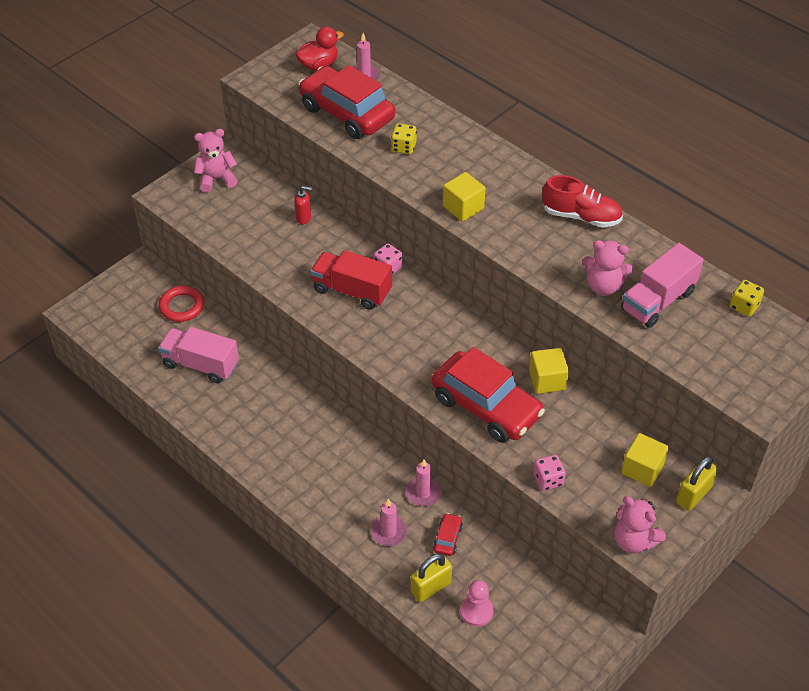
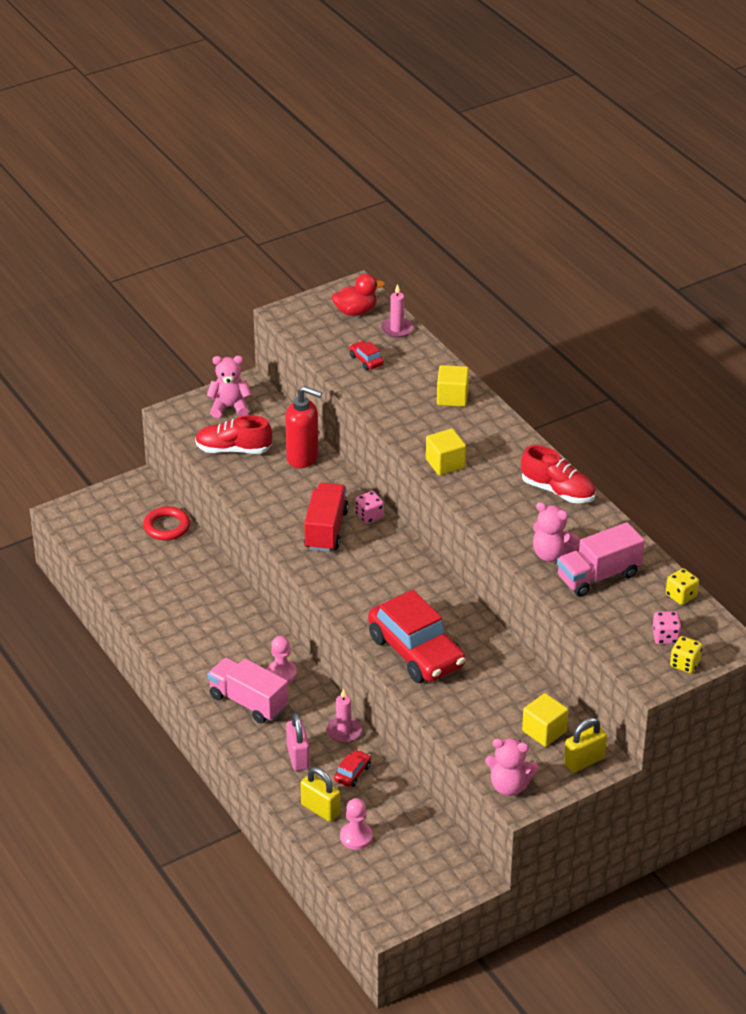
camera: 15 degrees right, 10 degrees down
(201, 364) = (168, 581): pink truck -> pink truck (248, 702)
(234, 222) = (233, 450): none -> red shoe
(303, 218) = (303, 457): red soap dispenser -> red soap dispenser, size x1.99
(342, 442) = (281, 673): none -> pink pawn
(347, 113) = (366, 360): red car -> red car, size x0.40
(352, 291) = (326, 530): red truck -> red truck turned 60 degrees clockwise
(389, 532) = (298, 757): pink candle -> pink padlock
(403, 147) = (409, 400): yellow dice -> yellow dice (685, 664)
(431, 587) = (320, 809): yellow padlock -> yellow padlock turned 60 degrees clockwise
(547, 380) = (485, 641): yellow cube -> yellow cube (452, 397)
(548, 480) = (449, 722): pink dice -> pink dice (665, 637)
(634, 540) = (509, 786): pink teddy bear -> pink teddy bear turned 45 degrees counterclockwise

